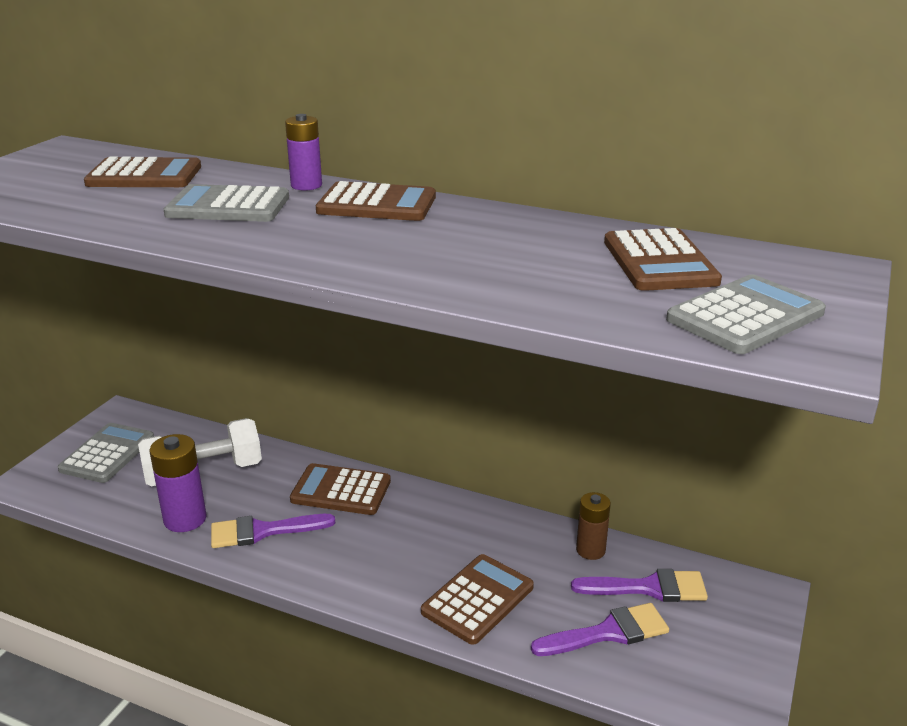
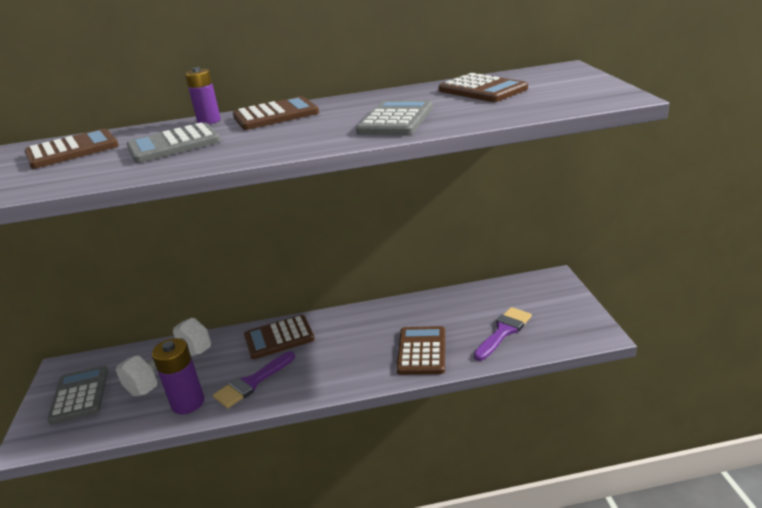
camera: 30 degrees left, 0 degrees up
(590, 550) = (454, 299): brown battery -> none
(648, 588) = (500, 302): purple brush -> none
(745, 316) = (562, 95): grey calculator -> grey calculator (396, 120)

